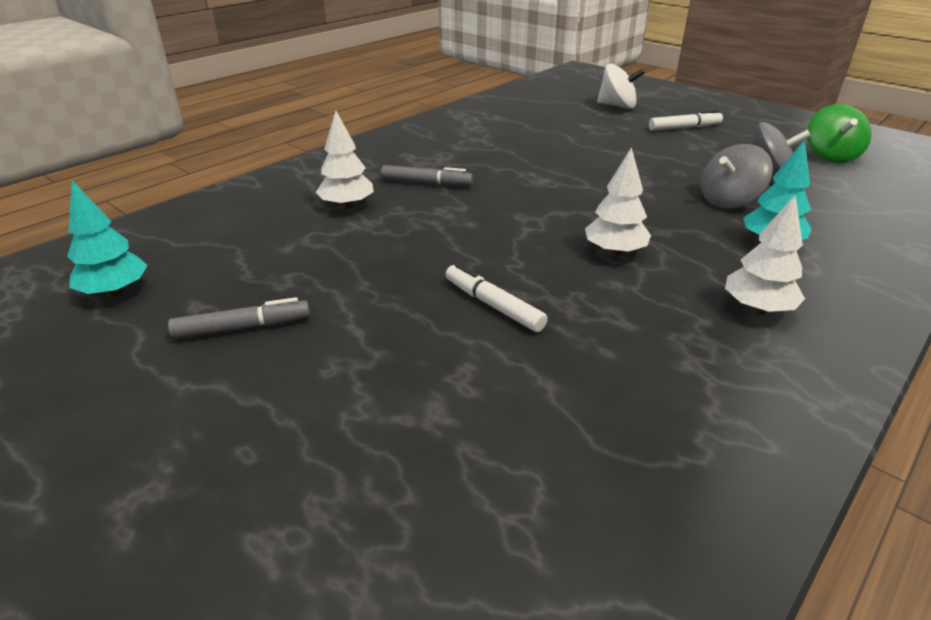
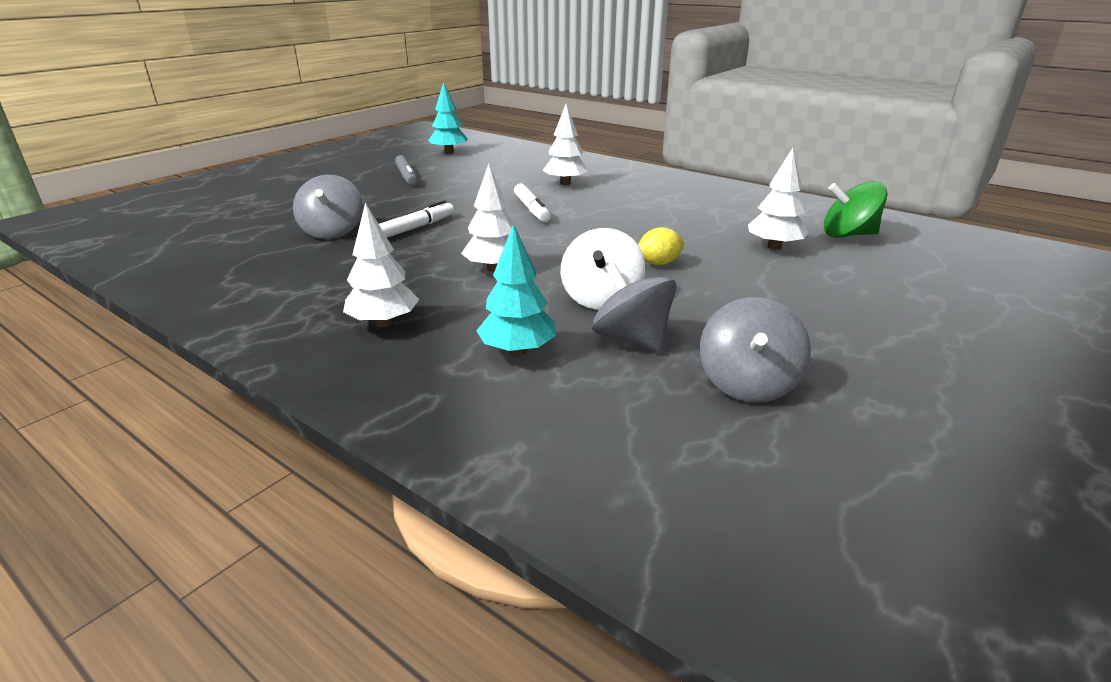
camera: 85 degrees right, 5 degrees down
(426, 183) = (617, 202): grey marker -> none
(503, 378) = (332, 232): none -> grey spinning top
(550, 139) = (774, 247): none -> white tree
(589, 180) = (658, 263): none -> yellow lemon
(617, 106) = (964, 291): white spinning top -> white spinning top (601, 298)
(684, 128) = (913, 336): white marker -> white marker (531, 209)
(830, 156) = (898, 475): green spinning top -> green spinning top (848, 235)

